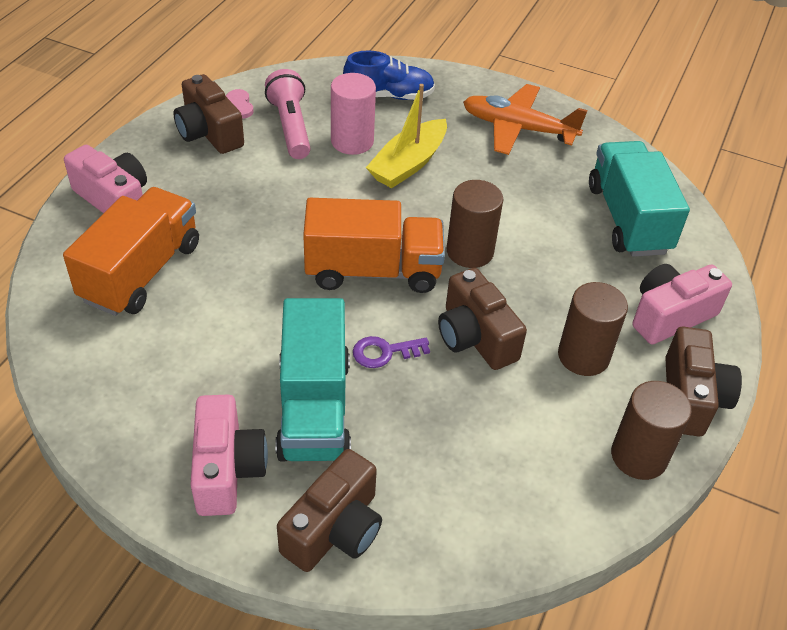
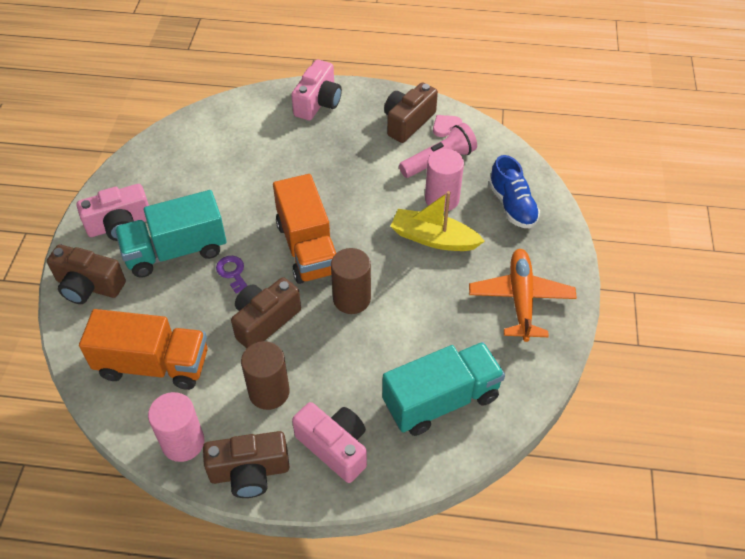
camera: 75 degrees right, 5 degrees up
(141, 272) = (259, 137): orange truck -> orange truck (153, 364)
(639, 456) = (183, 442): brown cylinder -> pink cylinder

